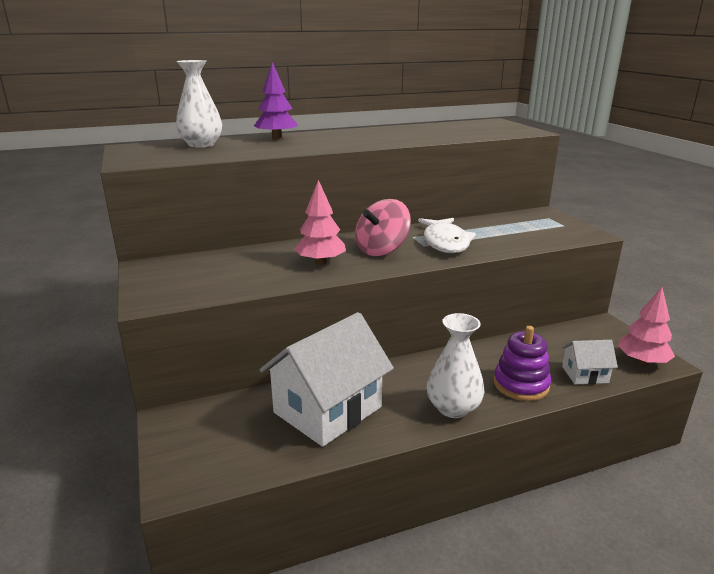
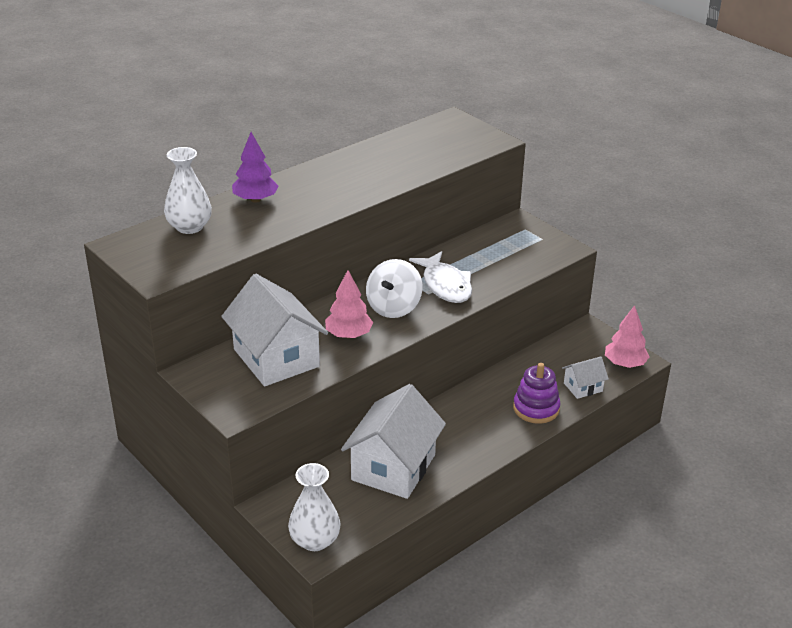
camera: 20 degrees left, 10 degrees up
(235, 268) = (276, 358): none -> white house
(382, 250) = (393, 307): pink spinning top -> white spinning top
(453, 408) = (491, 442): white vase -> white vase (315, 540)

